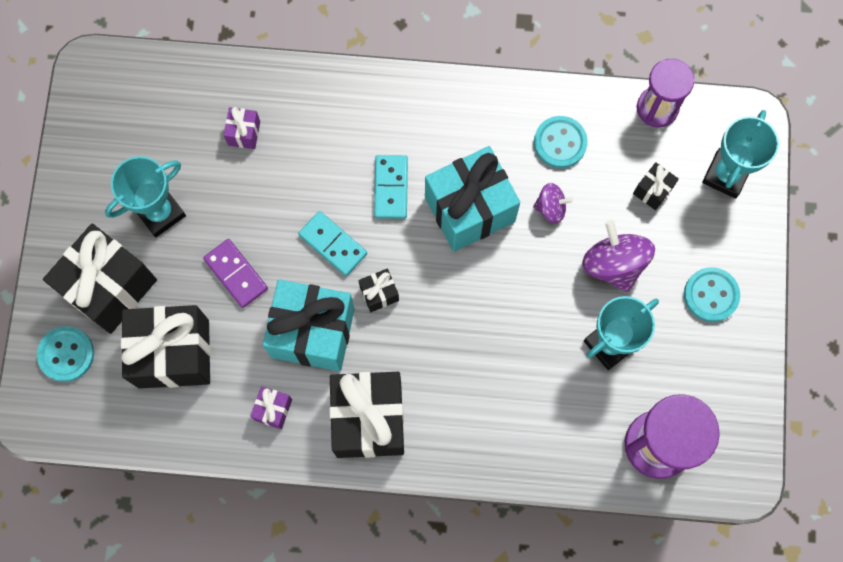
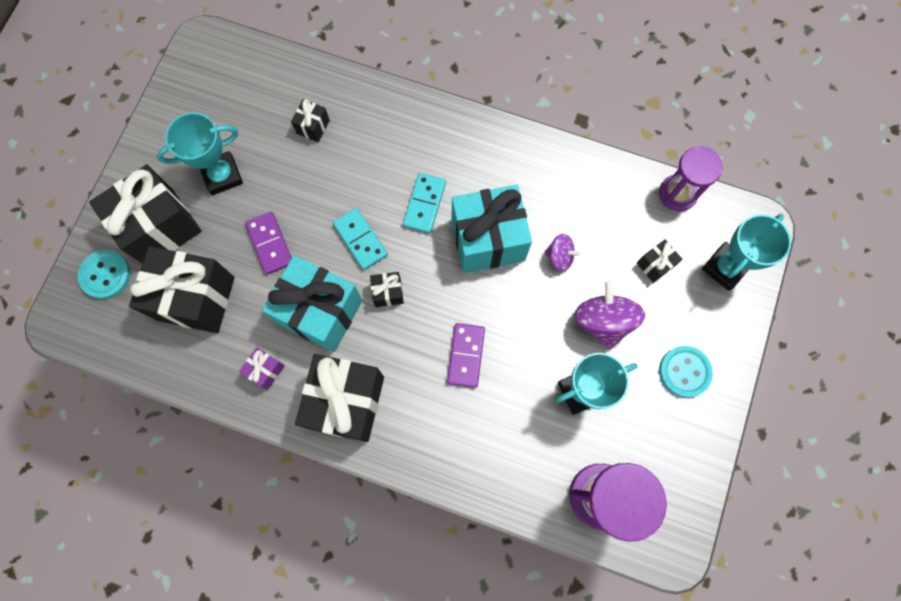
camera: 15 degrees right, 0 degrees up
(244, 133) = (313, 127): purple gift -> black gift
(480, 338) = (466, 355): none -> purple domino
(560, 143) = (583, 202): turquoise button -> none

